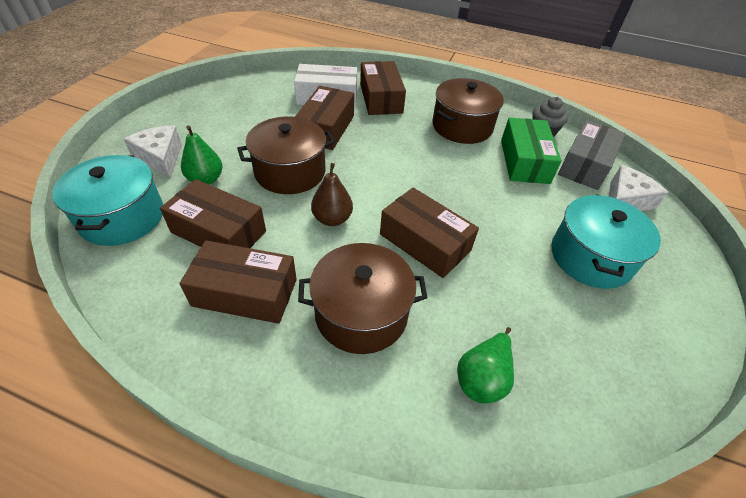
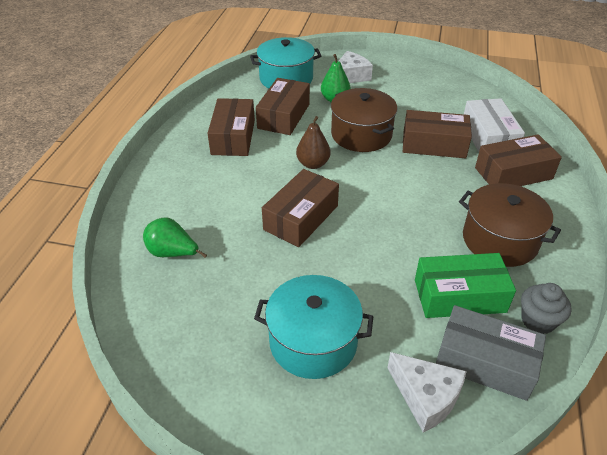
camera: 85 degrees right, 5 degrees down
(361, 313) = (223, 189): brown pot -> none

